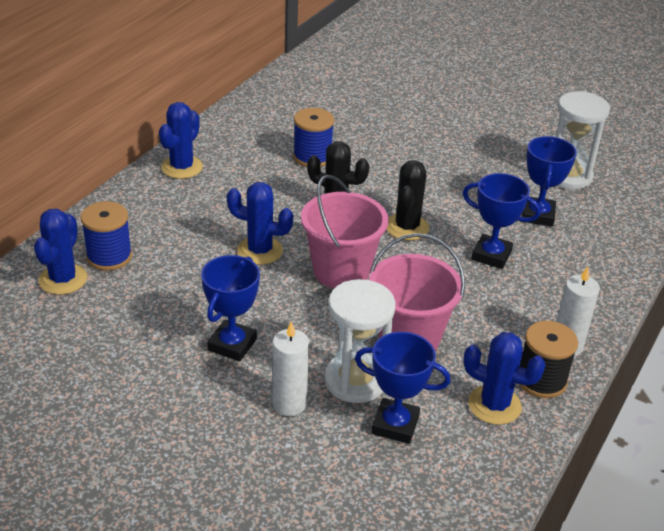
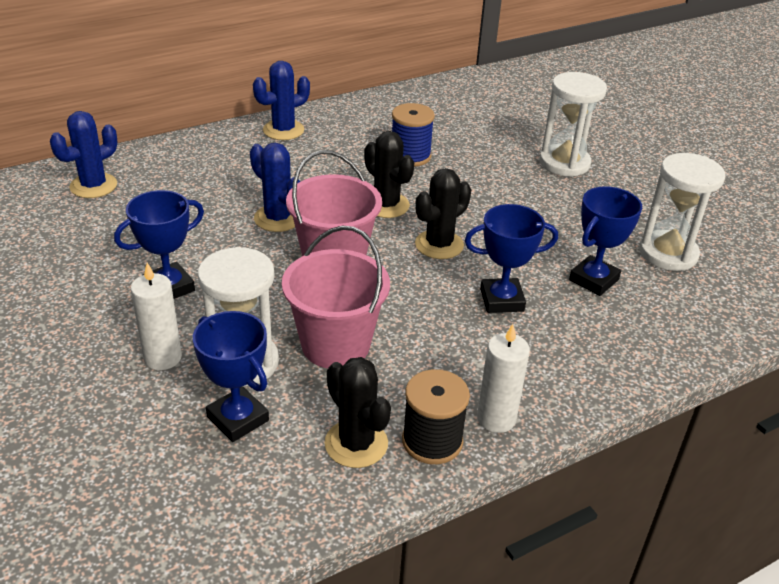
camera: 30 degrees right, 0 degrees up
(109, 256) = (148, 180): blue spool -> none
(435, 124) = (564, 163): none -> white hourglass
(491, 255) = (502, 300): blue trophy -> blue trophy turned 60 degrees counterclockwise
(494, 405) = (356, 444): blue cactus -> black cactus

